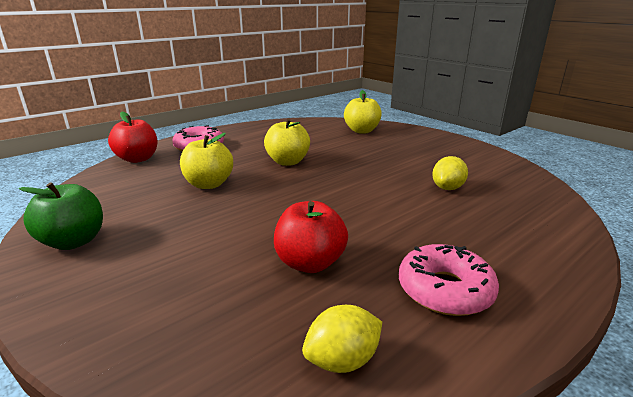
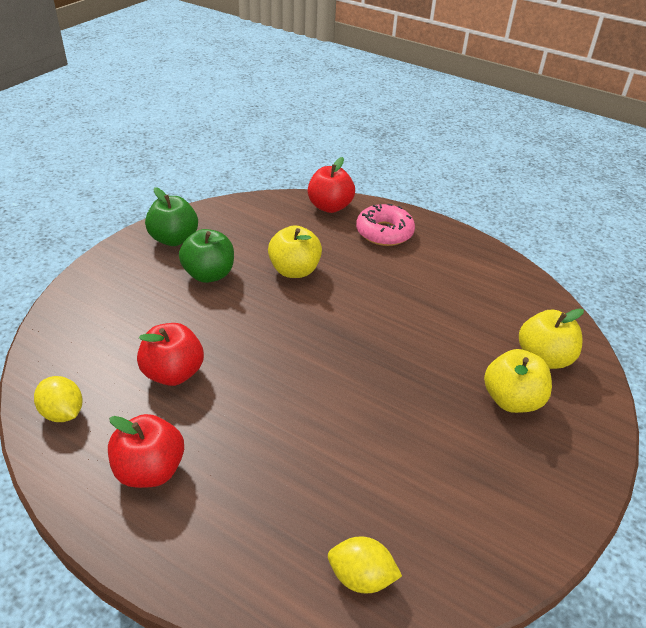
camera: 70 degrees right, 15 degrees up
(168, 226) = (209, 274): none -> green apple
(287, 162) = (380, 310): yellow apple -> yellow apple (511, 400)
(445, 290) = (150, 470): pink donut -> red apple
(447, 188) = (374, 471): yellow lemon -> yellow lemon (361, 577)

